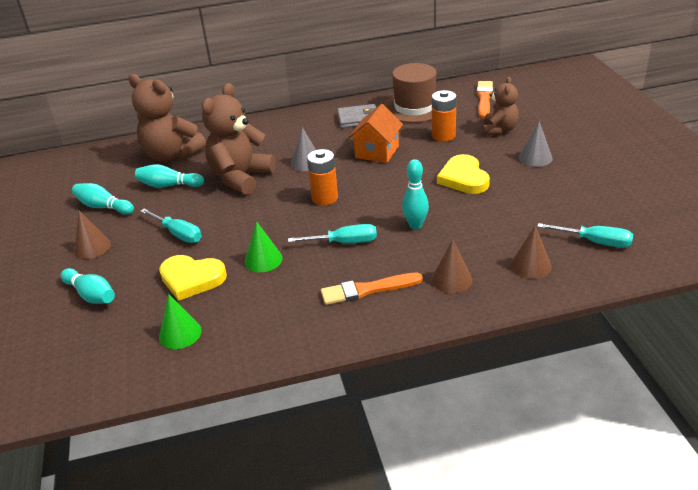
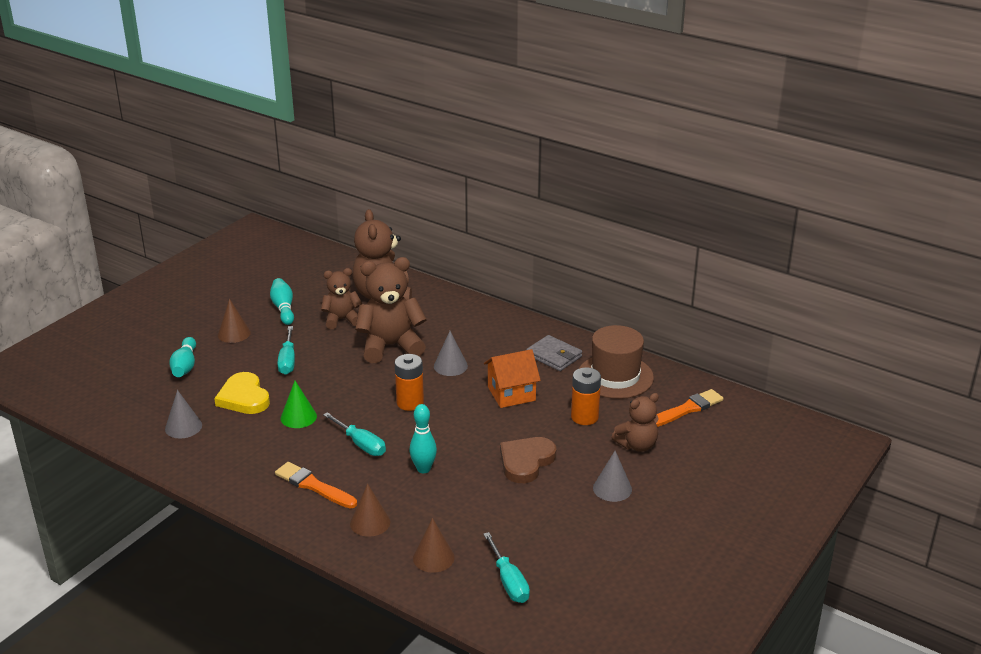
camera: 45 degrees right, 5 degrees down
(169, 185) = (342, 320): turquoise bowling pin -> brown teddy bear
(180, 333) = (183, 427): green cone -> grey cone
(463, 178) = (526, 462): yellow heart -> brown heart

